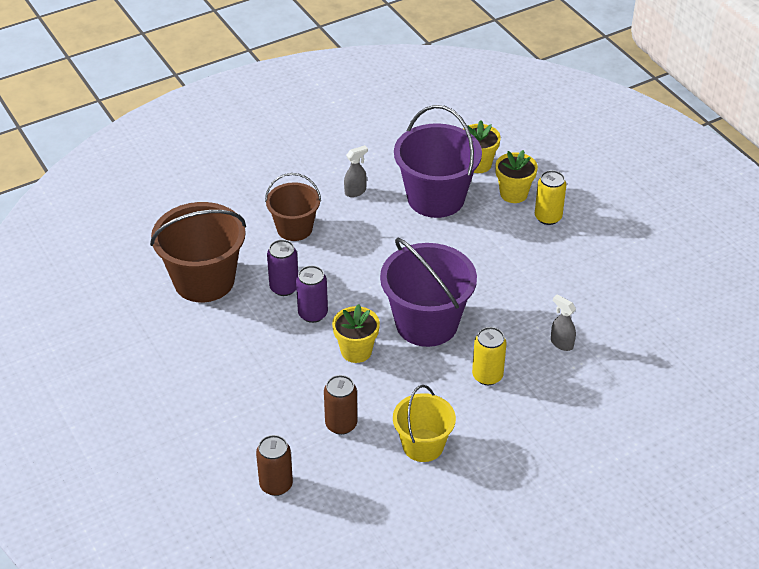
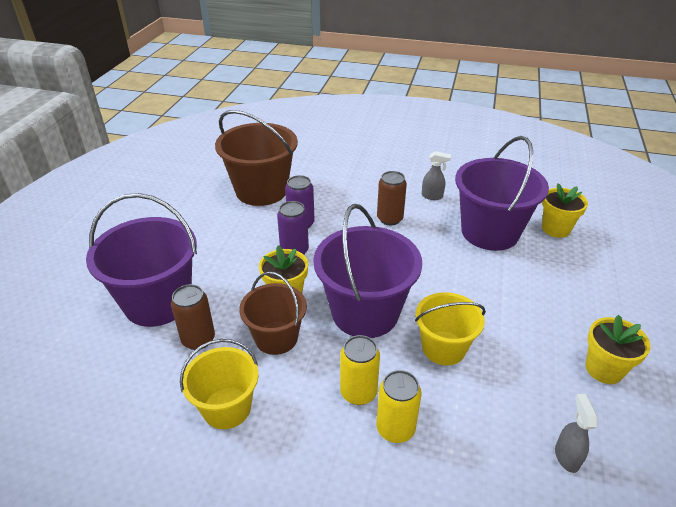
camera: 45 degrees right, 5 degrees down
(269, 425) = (158, 302): none -> purple bucket
(276, 485) = (95, 347): brown can -> brown can (389, 219)
(294, 228) = (359, 194): brown bucket -> brown bucket (276, 338)
(503, 310) = (443, 348): none -> yellow bucket
(513, 194) = (565, 265): yellow flower pot -> yellow flower pot (604, 369)
(548, 217) = (578, 301): yellow can -> yellow can (395, 429)
(561, 343) = (465, 417): grey spray bottle -> grey spray bottle (566, 456)

